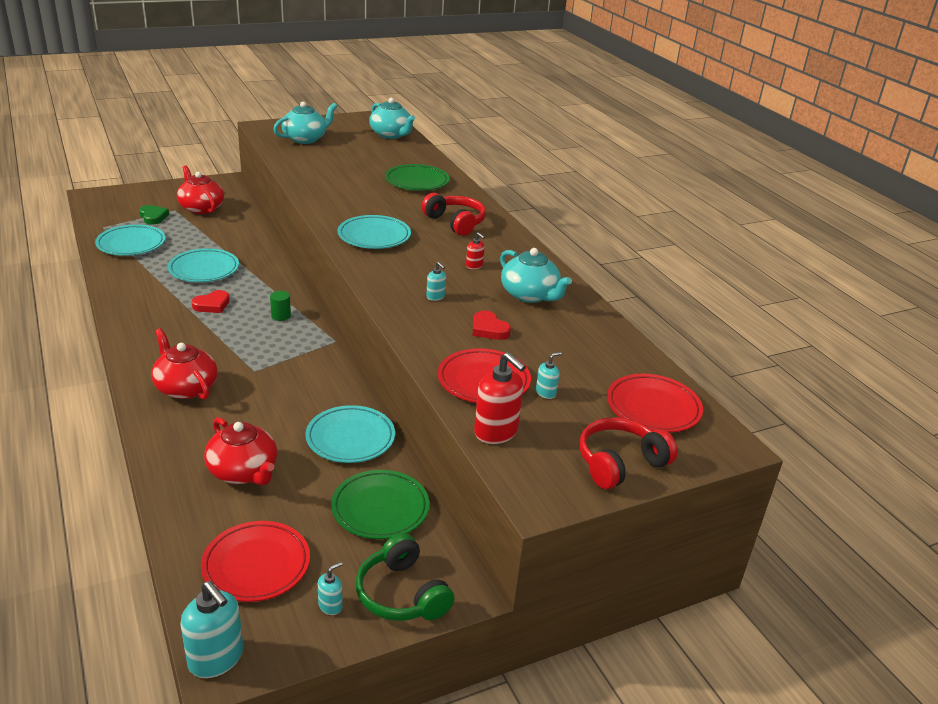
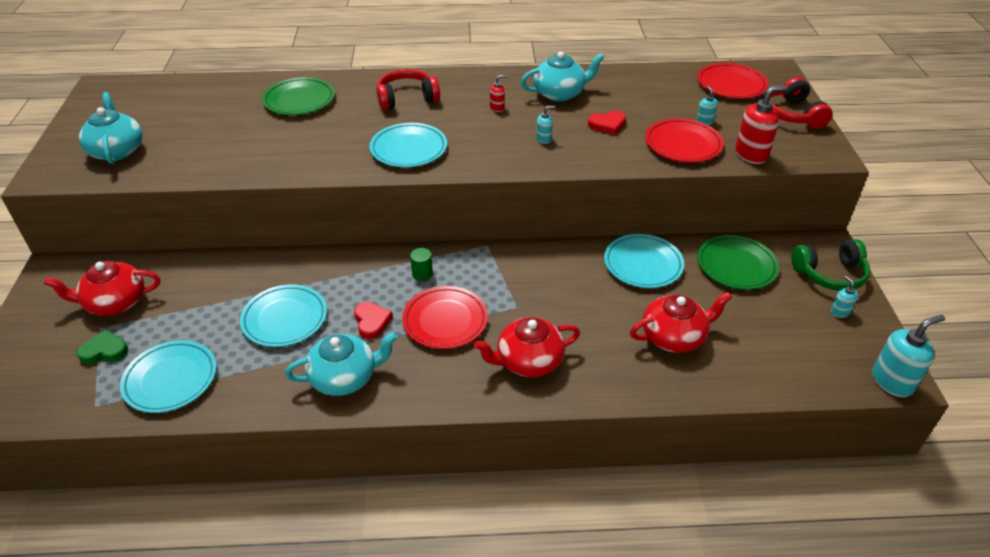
camera: 65 degrees left, 10 degrees up
(256, 565) = (794, 345): red plate -> red plate (445, 321)
(391, 134) = (161, 91): turquoise teapot -> turquoise teapot (344, 377)

